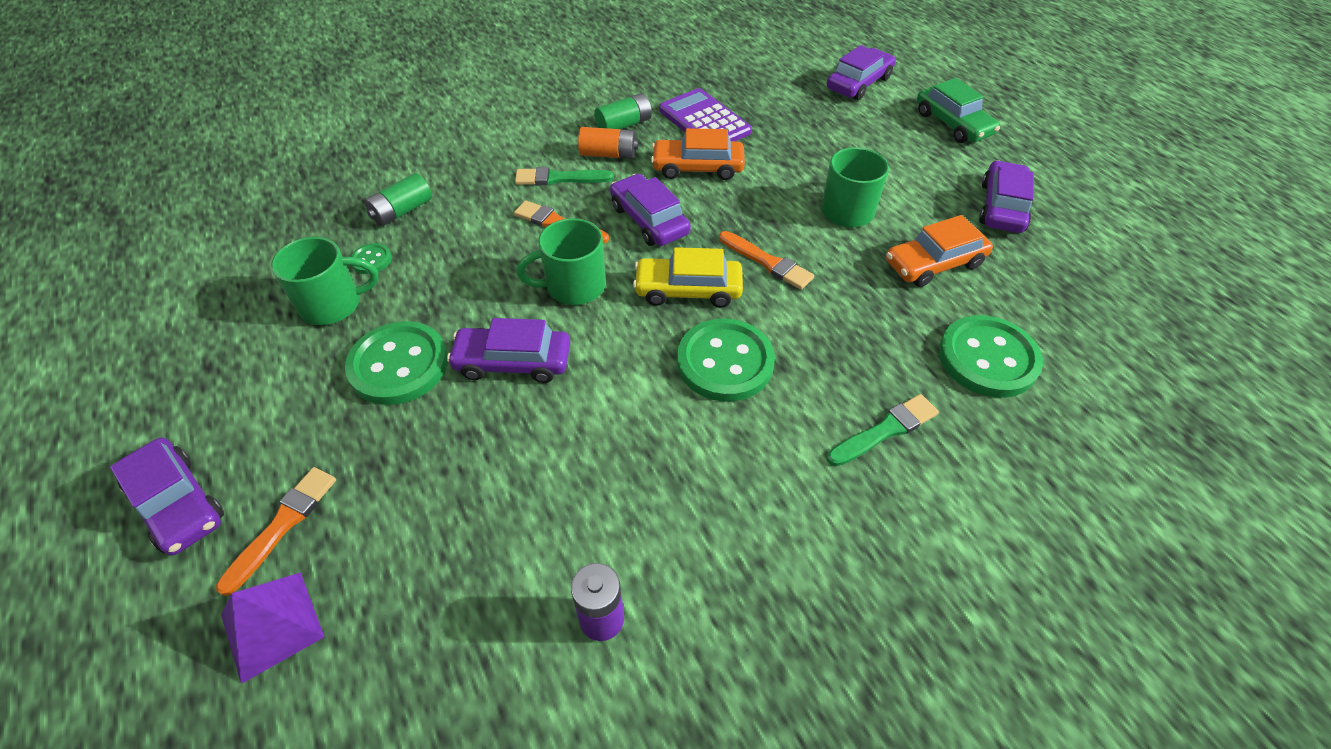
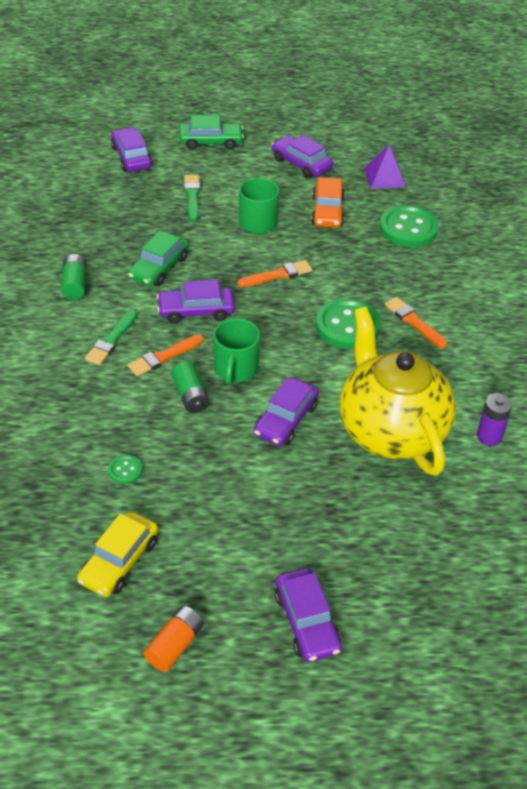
camera: 65 degrees left, 5 degrees down
(177, 503) = (306, 621): purple car -> purple car turned 90 degrees clockwise
(272, 625) = (426, 581): purple pyramid -> purple pyramid (384, 177)
(283, 525) = (355, 565): orange brush -> orange brush (414, 322)
(333, 304) = (161, 503): green mug -> none
(399, 365) = (251, 478): green button -> none
(402, 211) = (78, 439): green battery -> green battery (190, 395)
(549, 480) = (390, 430): none -> yellow teapot
(608, 154) = (104, 305): orange battery -> orange battery (175, 645)
(688, 290) = (277, 318): yellow car -> yellow car (119, 561)
(697, 167) = (159, 267): orange car -> green car
(704, 121) = (108, 244): purple calculator -> none
(885, 430) = (432, 286): green brush -> green brush (192, 196)

